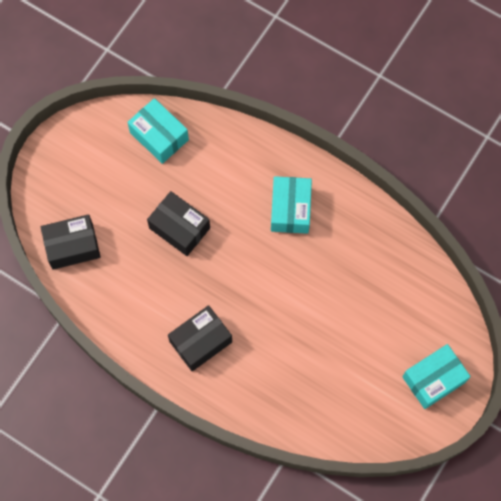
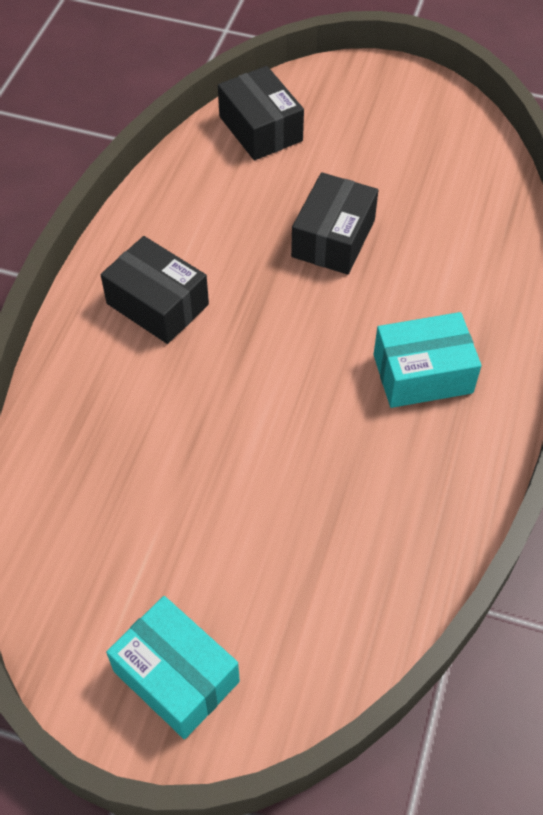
camera: 75 degrees right, 15 degrees down
(159, 136) = (470, 183): turquoise box -> none

